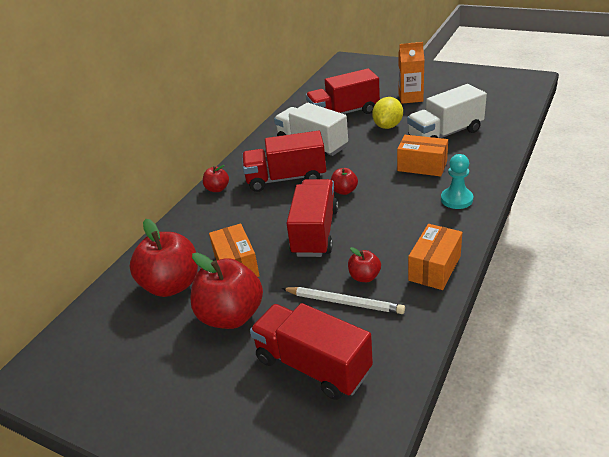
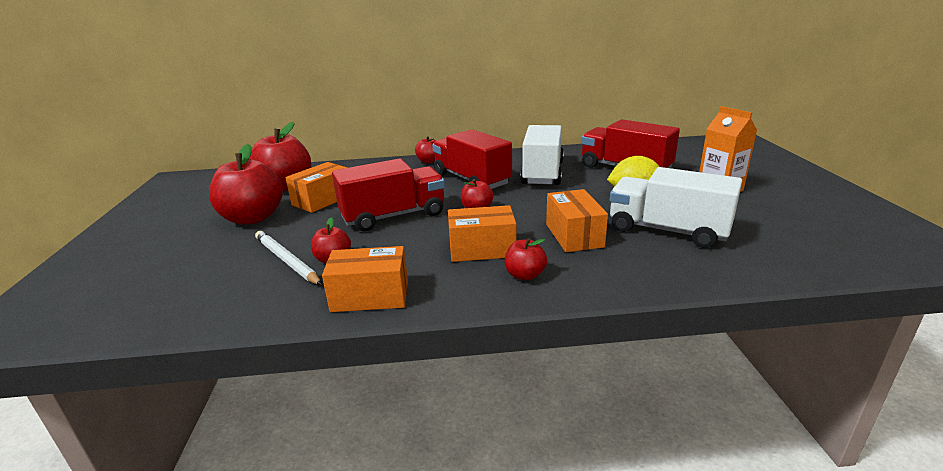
camera: 55 degrees right, 10 degrees down
(312, 365) = (189, 271): red truck -> none
(344, 302) = (287, 260): white pencil -> white pencil turned 150 degrees clockwise
(409, 206) = (482, 249): none -> orange box
(456, 199) = (525, 275): turquoise pawn -> red apple

